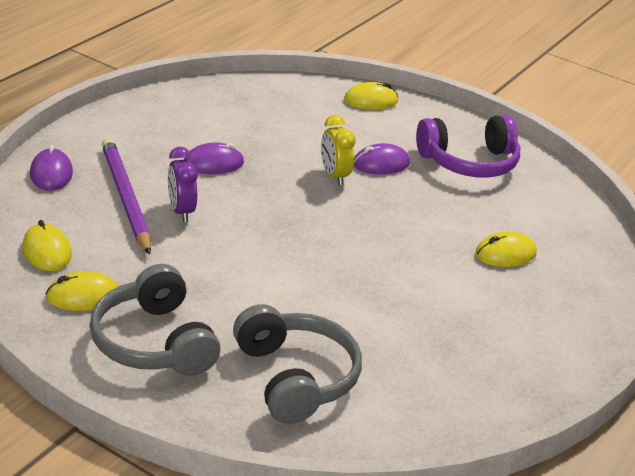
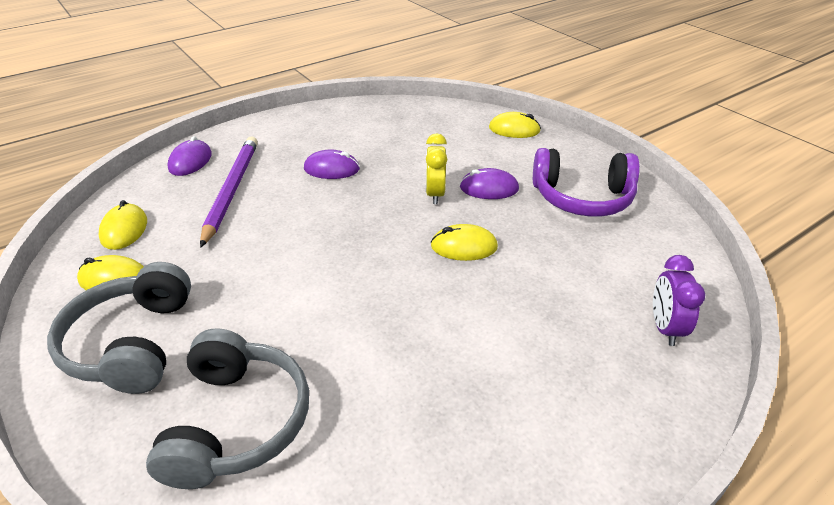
camera: 25 degrees right, 5 degrees up
(181, 211) = (269, 209): purple clock -> purple clock (664, 328)
(505, 254) = (572, 306): yellow mouse -> yellow mouse (464, 246)

